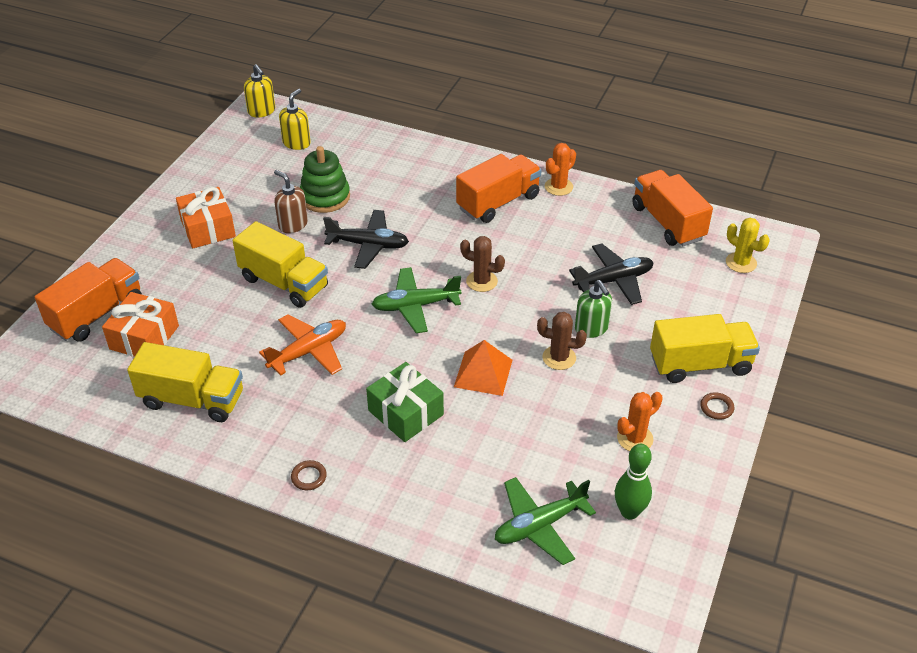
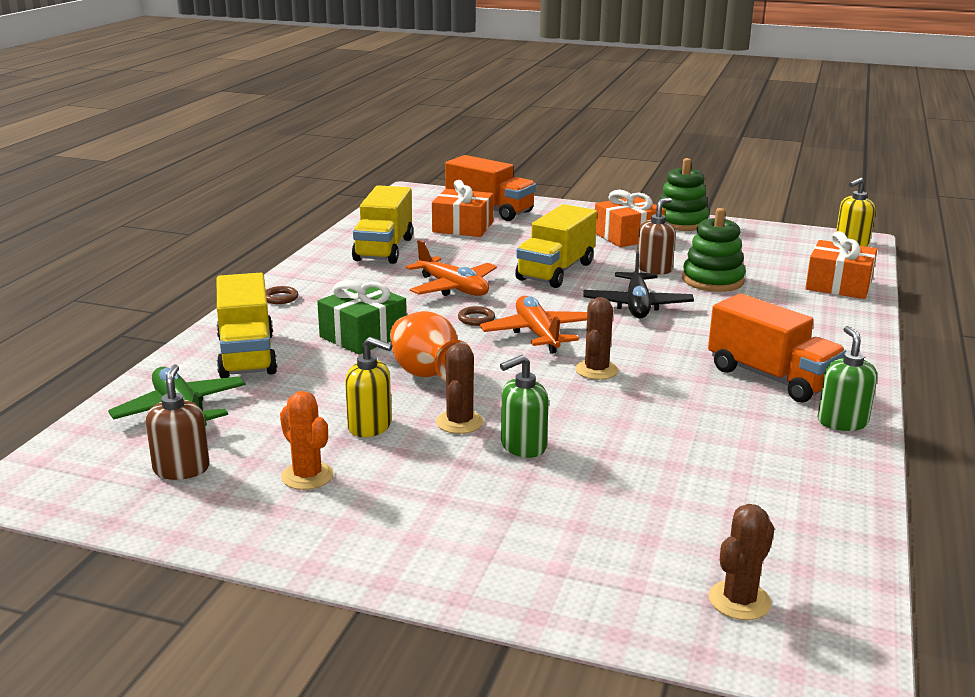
camera: 85 degrees right, 20 degrees down
(182, 191) = (681, 222): none -> green stacking toy
(296, 143) = (805, 261): yellow soap dispenser -> yellow soap dispenser (370, 426)
(348, 138) = (838, 285): none -> orange gift
(415, 306) = (537, 334): green plane -> orange plane
(483, 373) = (427, 374): orange pyramid -> orange vase
(558, 187) = (842, 422): orange cactus -> green soap dispenser
(613, 280) = (635, 465): black plane -> none
(629, 512) = (181, 469): green bowling pin -> brown soap dispenser
(667, 222) = (813, 521): orange truck -> none
(700, 364) = (458, 539): yellow truck -> yellow truck (247, 355)
(716, 408) = (363, 550): brown ring -> brown ring (476, 319)
(741, 263) = (739, 601): yellow cactus -> brown cactus

